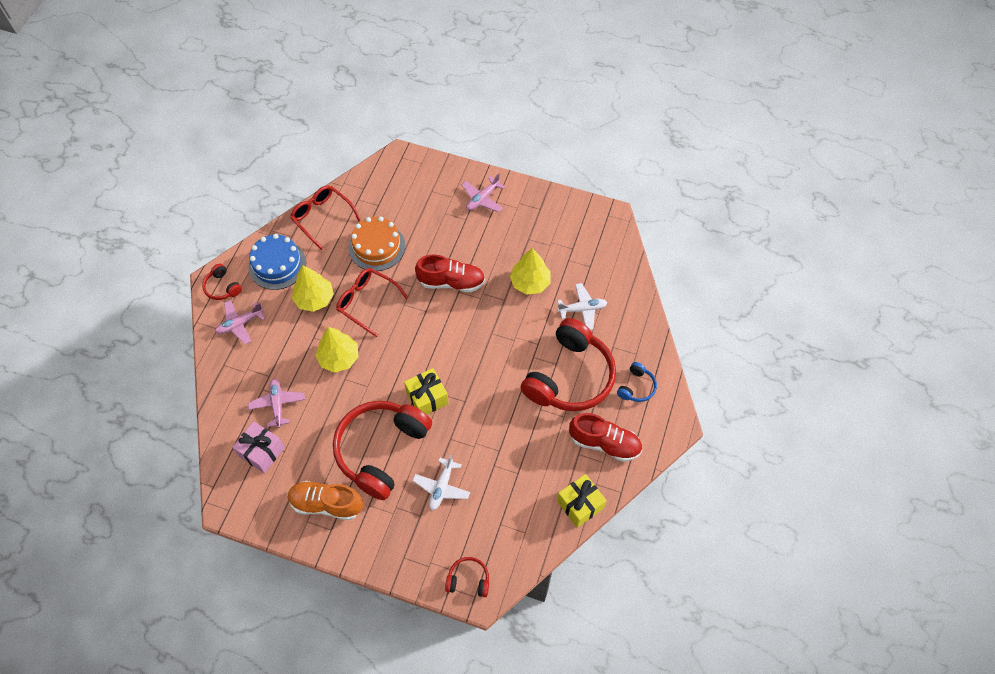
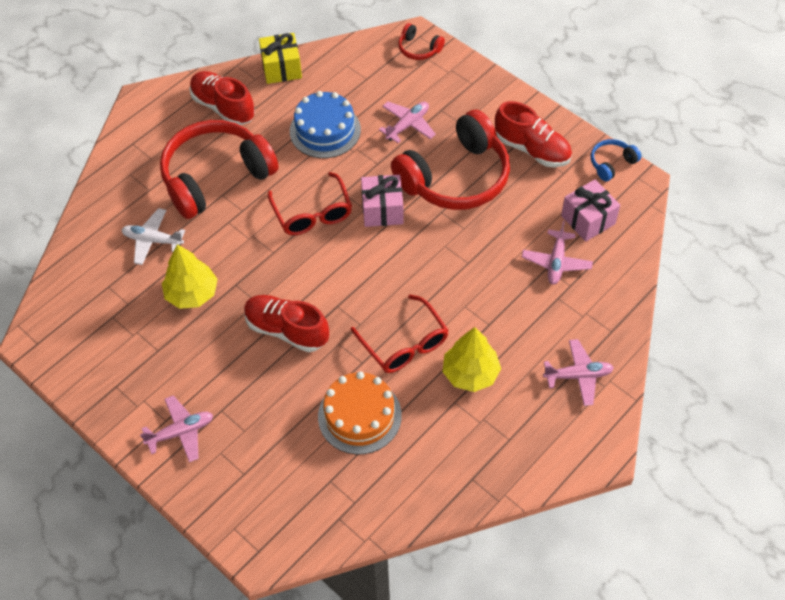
camera: 155 degrees left, 5 degrees down
(222, 287) = (590, 437): red headphones -> none
(277, 265) = (505, 441): blue cake -> blue cake (325, 130)
(322, 217) = (417, 492): red glasses -> red glasses (312, 213)
(326, 504) = (532, 149): orange shoe -> red shoe
(339, 358) = (466, 288): yellow tree -> none
(427, 398) = (382, 210): yellow gift -> pink gift
(442, 487) = (407, 125): white plane -> pink plane
(636, 387) = (154, 143): blue headphones -> blue headphones (611, 163)

